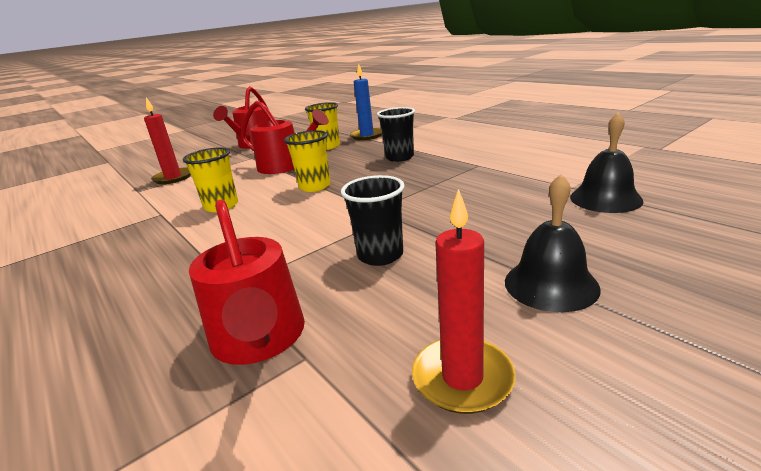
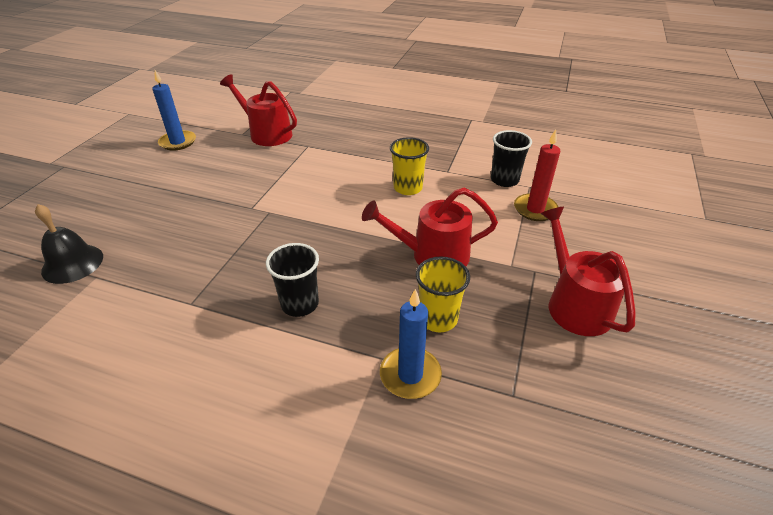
camera: 145 degrees right, 15 degrees up
(314, 186) = (352, 227): yellow cup -> none
(380, 255) = (238, 177): black cup -> black cup (504, 180)
(462, 378) = (178, 142): red candle -> blue candle
(551, 284) = (137, 182): black bell -> none

